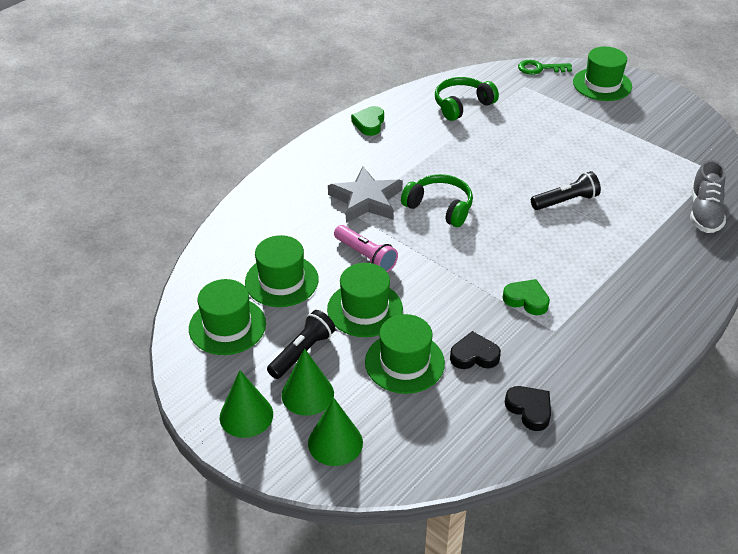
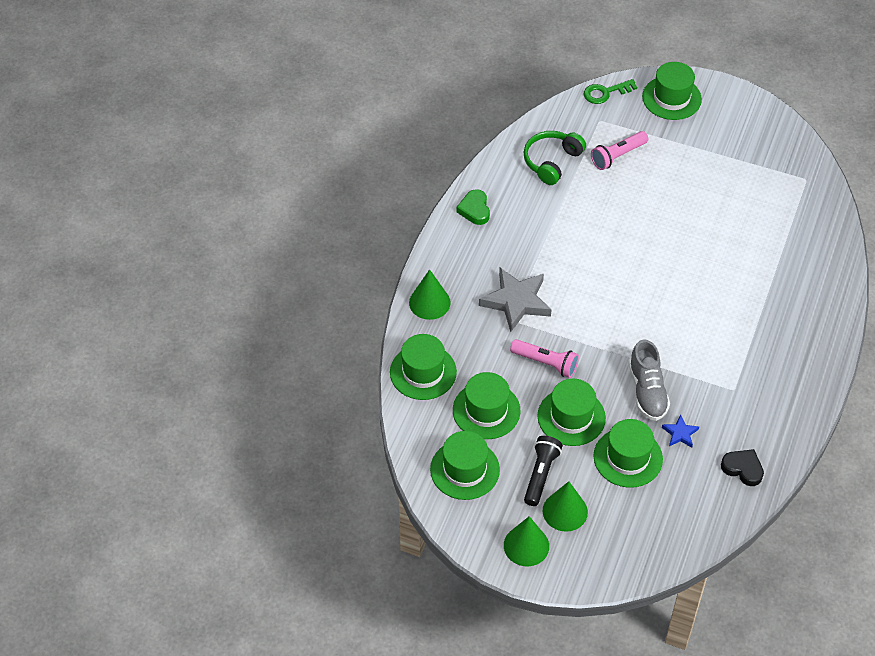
camera: 20 degrees left, 10 degrees up
(241, 233) = (423, 372): none -> green hat
(335, 442) = (608, 546): green cone -> green cone (429, 302)
(439, 207) = (585, 290): green headphones -> none
(474, 355) = (680, 433): black heart -> blue star
(526, 300) = (699, 366): green heart -> none
(527, 114) = (617, 156): none -> pink flashlight
(566, 201) = (692, 251): black flashlight -> none
(704, 212) = (812, 229): grey shoe -> grey shoe (647, 391)

